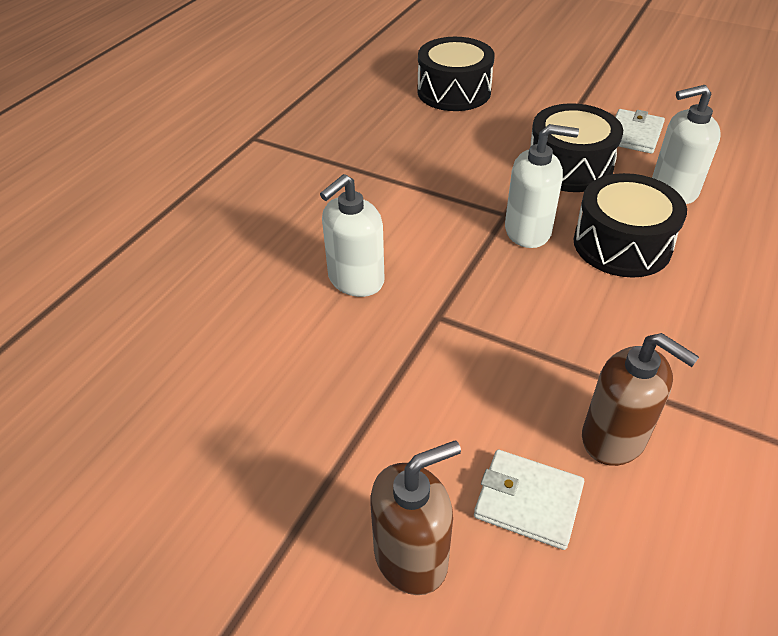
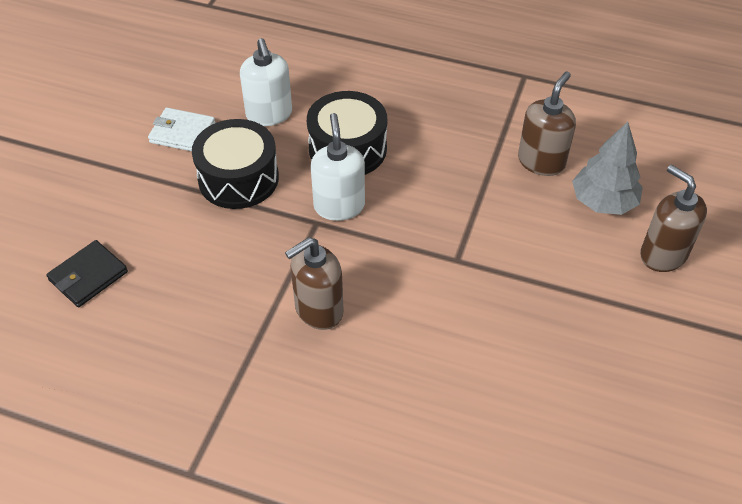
camera: 100 degrees left, 5 degrees up
(355, 280) = (427, 322): white soap dispenser -> none
(390, 208) = (318, 310): none -> brown soap dispenser
(454, 92) = (88, 276): black drum -> black wallet
(528, 501) = (603, 202): white wallet -> grey tree

